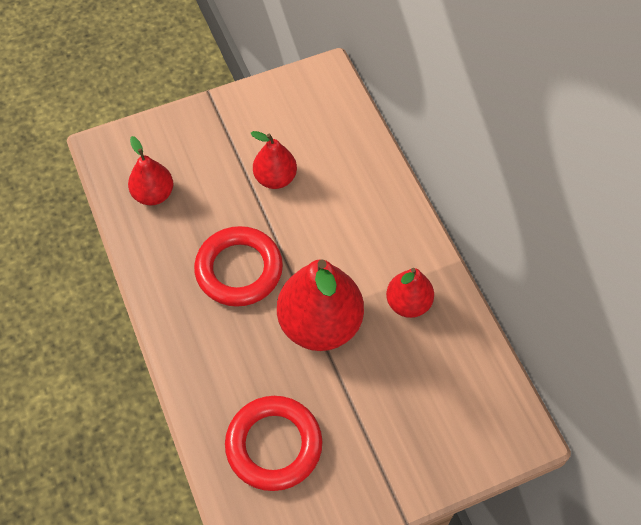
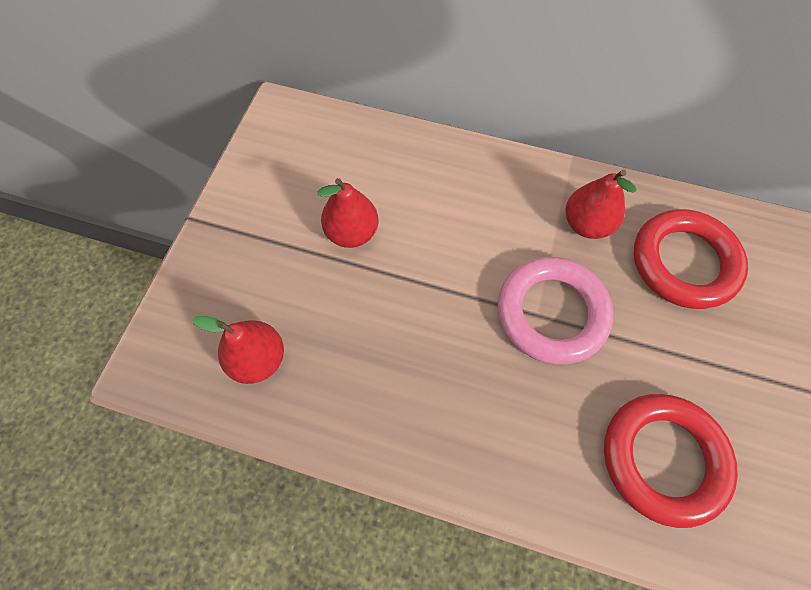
camera: 50 degrees left, 5 degrees up
(239, 270) = (427, 342): red ring -> red ring (683, 262)
(320, 324) = (551, 313): red pear -> pink ring

